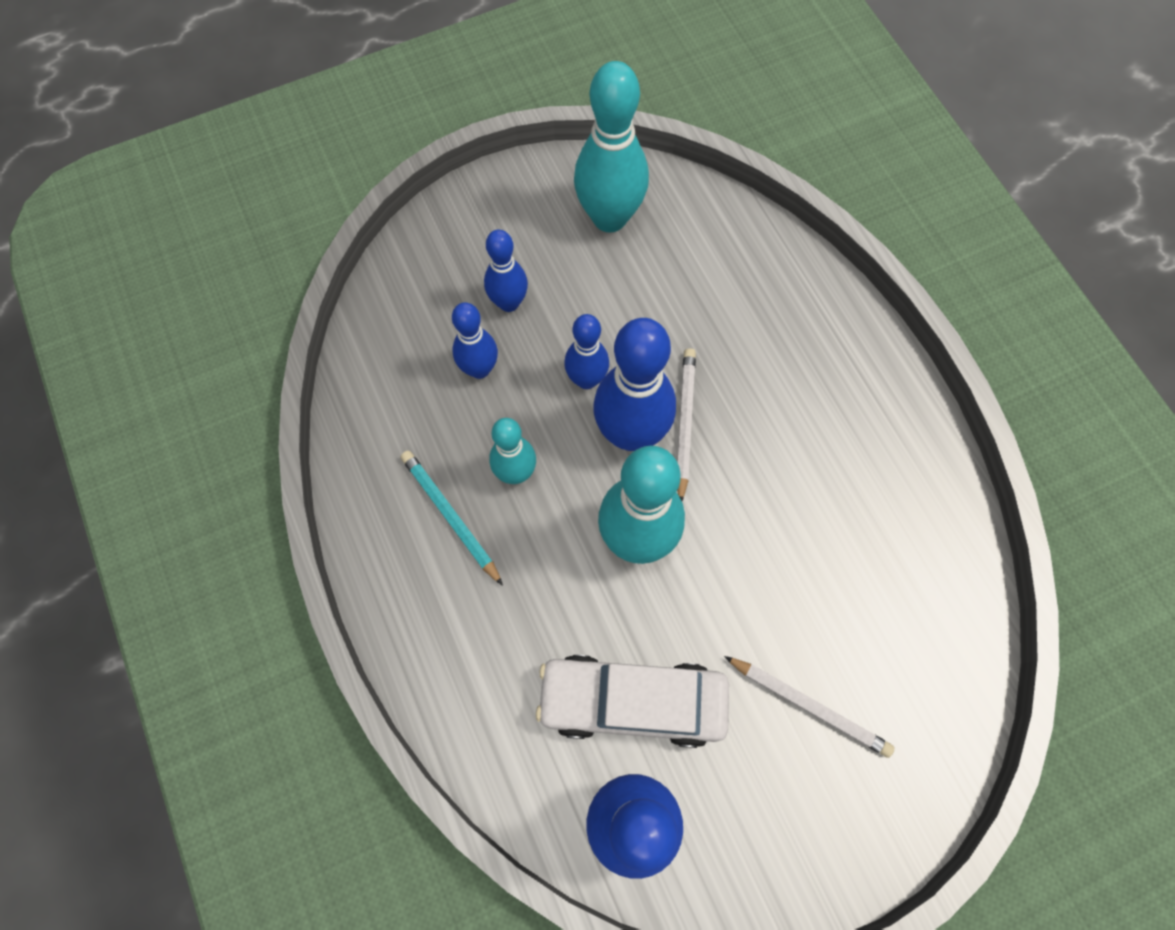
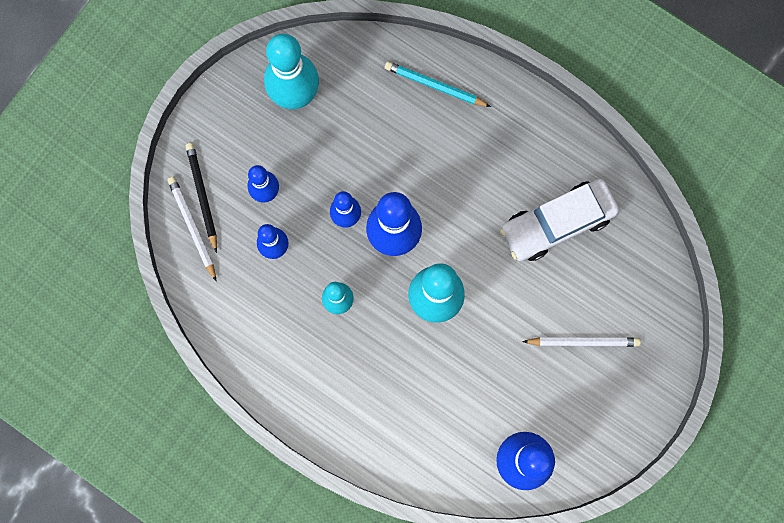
camera: 30 degrees left, 10 degrees up
(434, 268) = (202, 195): none -> black pencil
(450, 516) = (315, 350): turquoise pencil -> turquoise pencil (435, 86)
(632, 701) = (485, 396): white car -> white car (557, 223)
(684, 422) = (422, 211): white pencil -> white pencil (192, 227)

